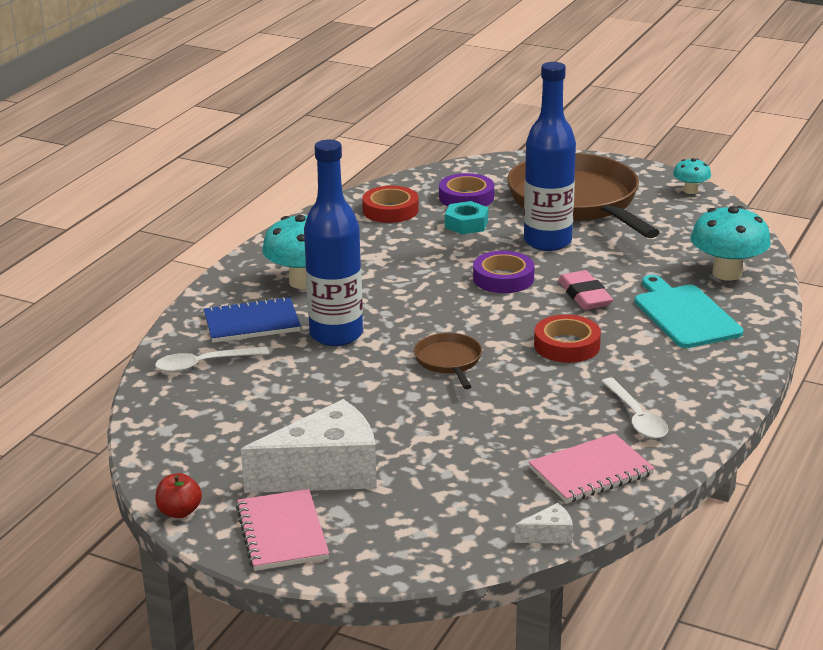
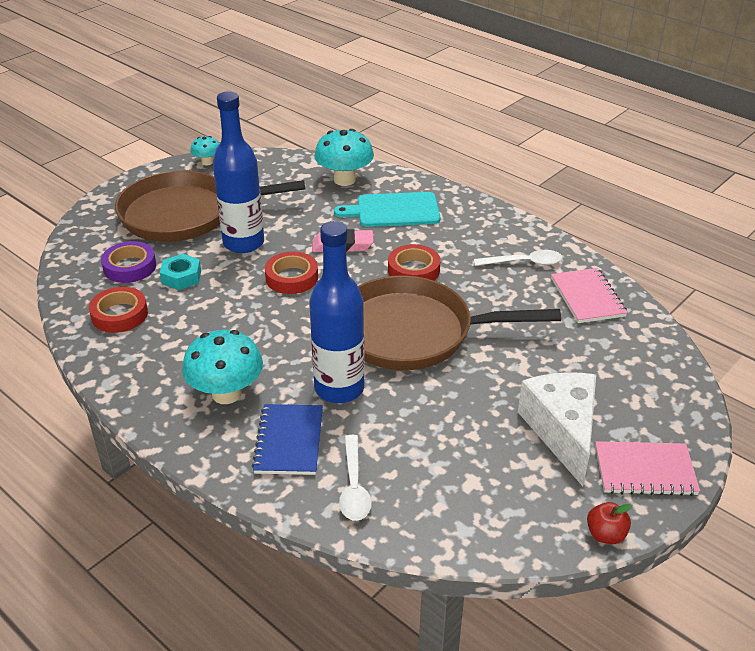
camera: 75 degrees left, 10 degrees up
(449, 361) = (413, 332): brown pan -> brown pan, size x2.31
(503, 278) = (292, 277): purple tape -> red tape
(549, 535) = (661, 332): white cheese -> none

